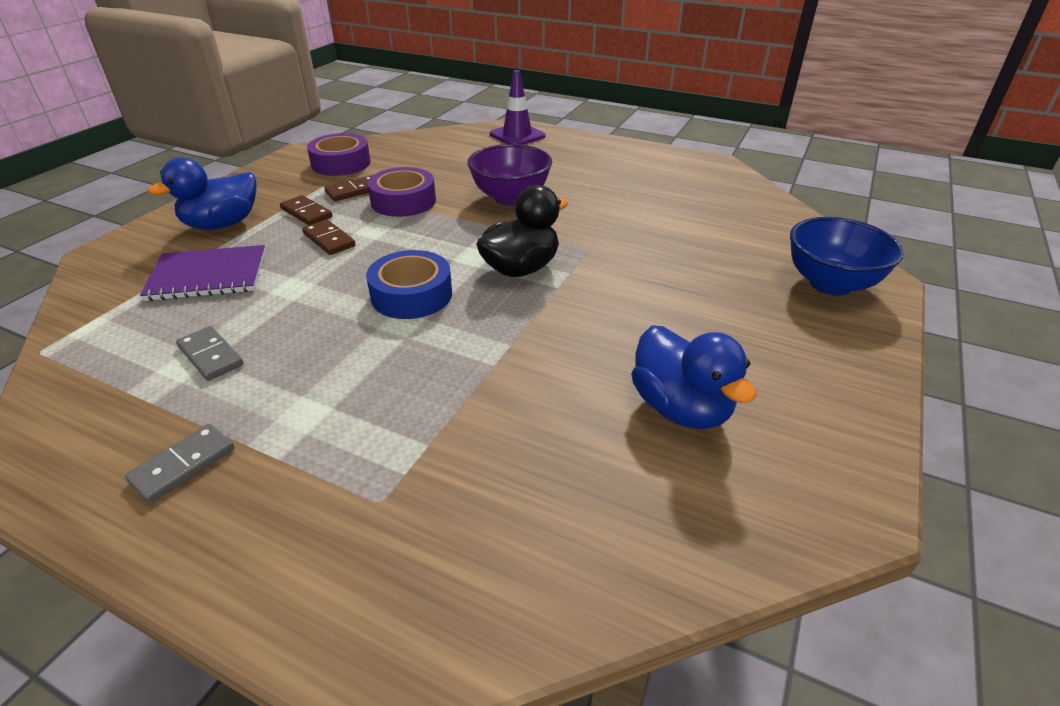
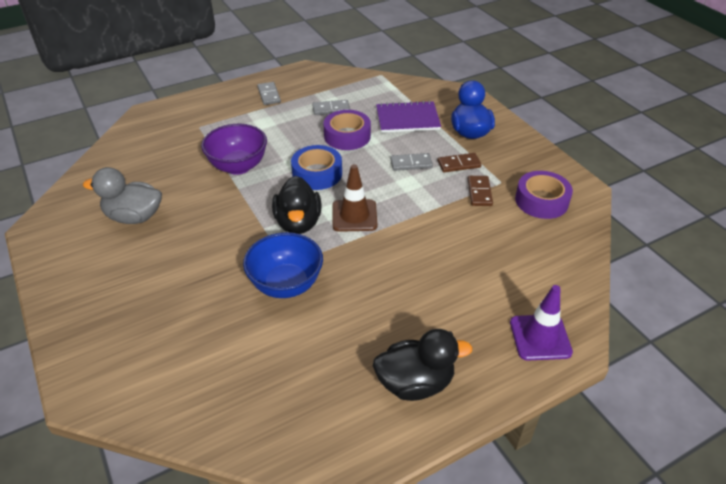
camera: 125 degrees right, 5 degrees up
(208, 275) = (407, 119): purple notebook -> purple notebook turned 60 degrees clockwise
(329, 240) = (411, 163): brown domino -> grey domino
(403, 201) = (441, 209): purple tape -> purple tape (347, 136)
(467, 241) = (354, 216): none -> brown traffic cone
(510, 198) = (399, 264): purple bowl -> purple bowl (238, 166)
(620, 160) = (415, 383): none -> black duck
(680, 408) = (134, 217): blue duck -> grey duck
(830, 284) = (114, 359): blue bowl -> blue bowl (286, 284)

